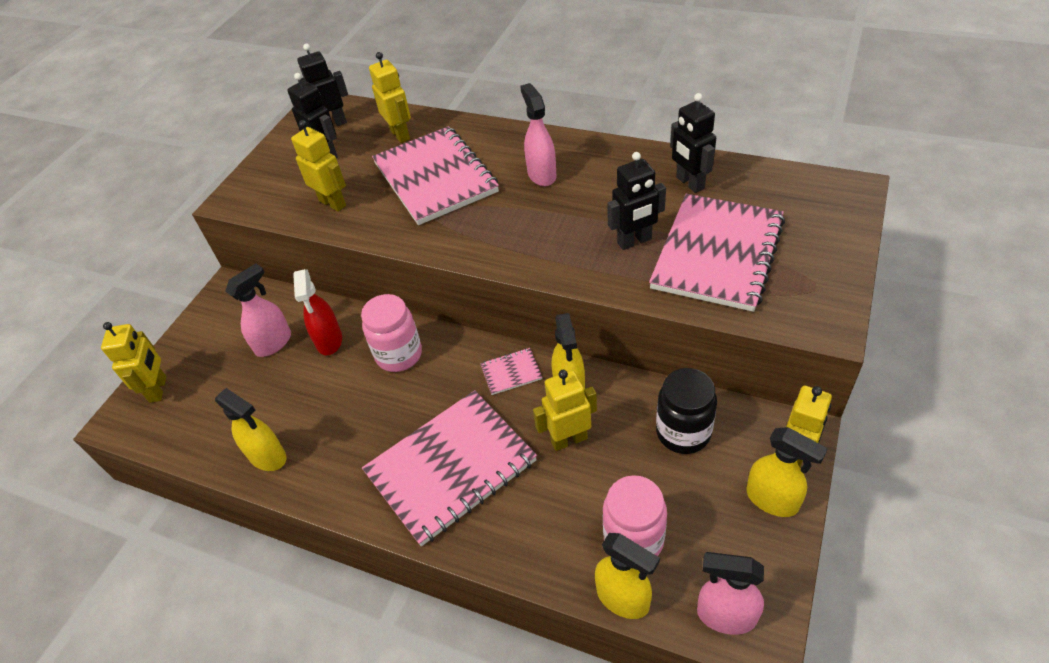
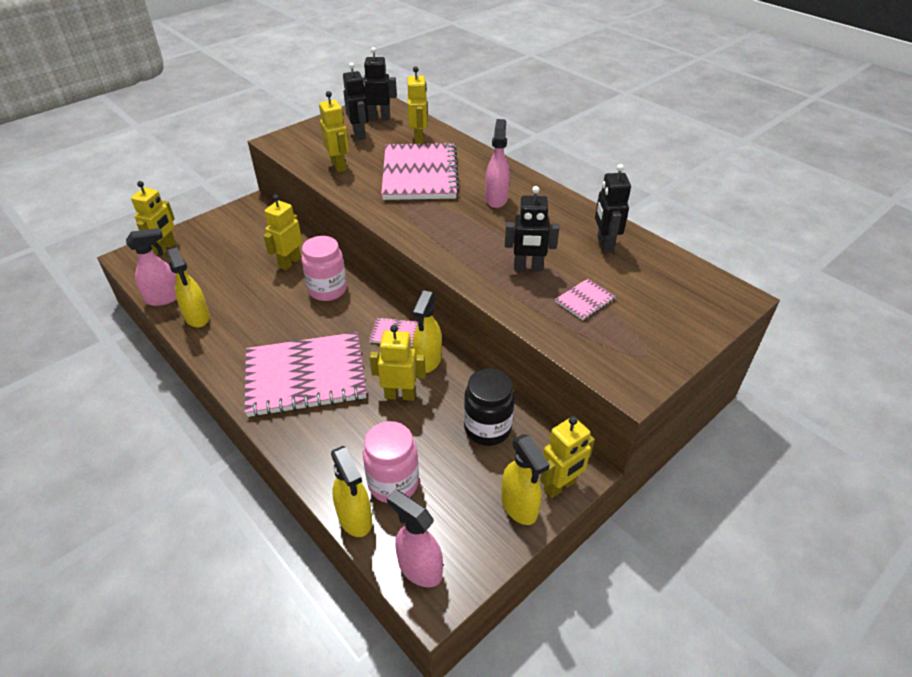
camera: 20 degrees right, 5 degrees down
(274, 343) = (254, 249): pink spray bottle -> pink spray bottle (164, 298)
(329, 341) = (290, 262): red spray bottle -> yellow robot
(717, 254) = (585, 300): pink notebook -> pink notebook, size x0.41

